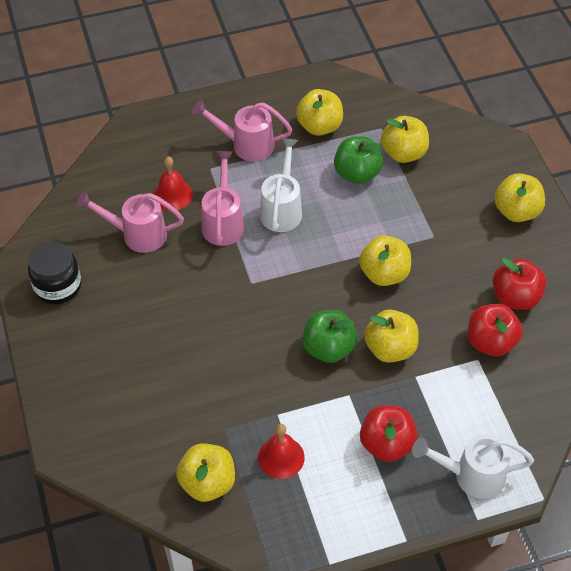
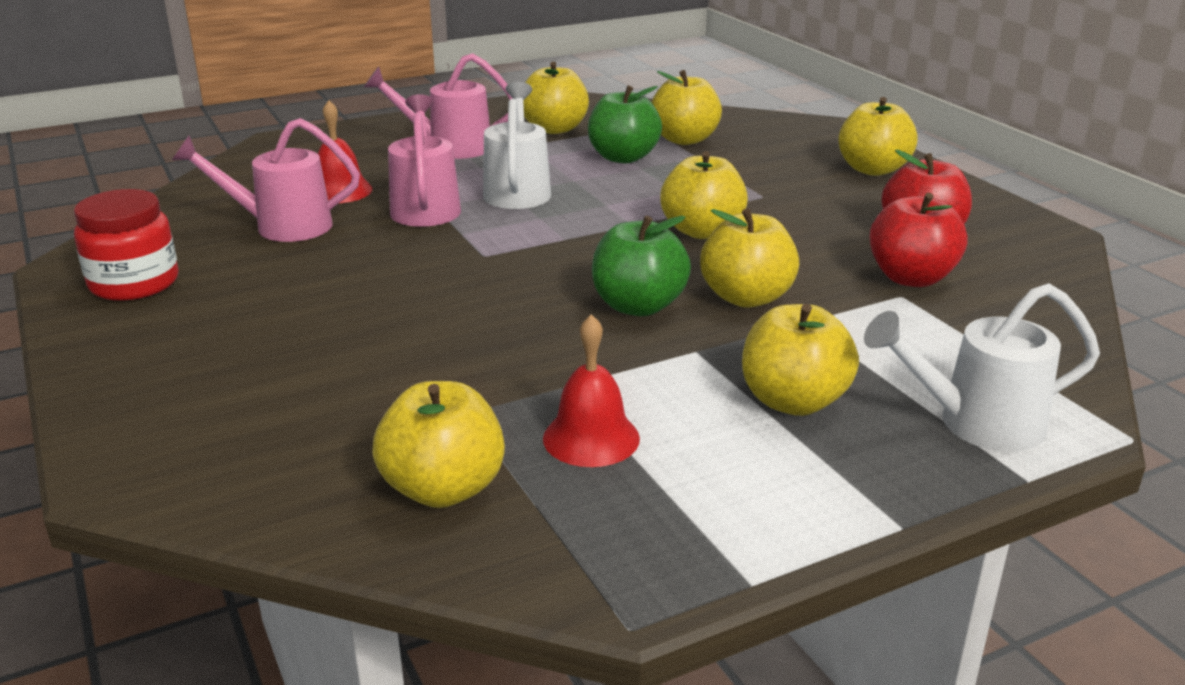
camera: 10 degrees left, 25 degrees down
(58, 286) = (134, 283): black jar -> red jar
(387, 444) = (793, 401): red apple -> yellow apple

